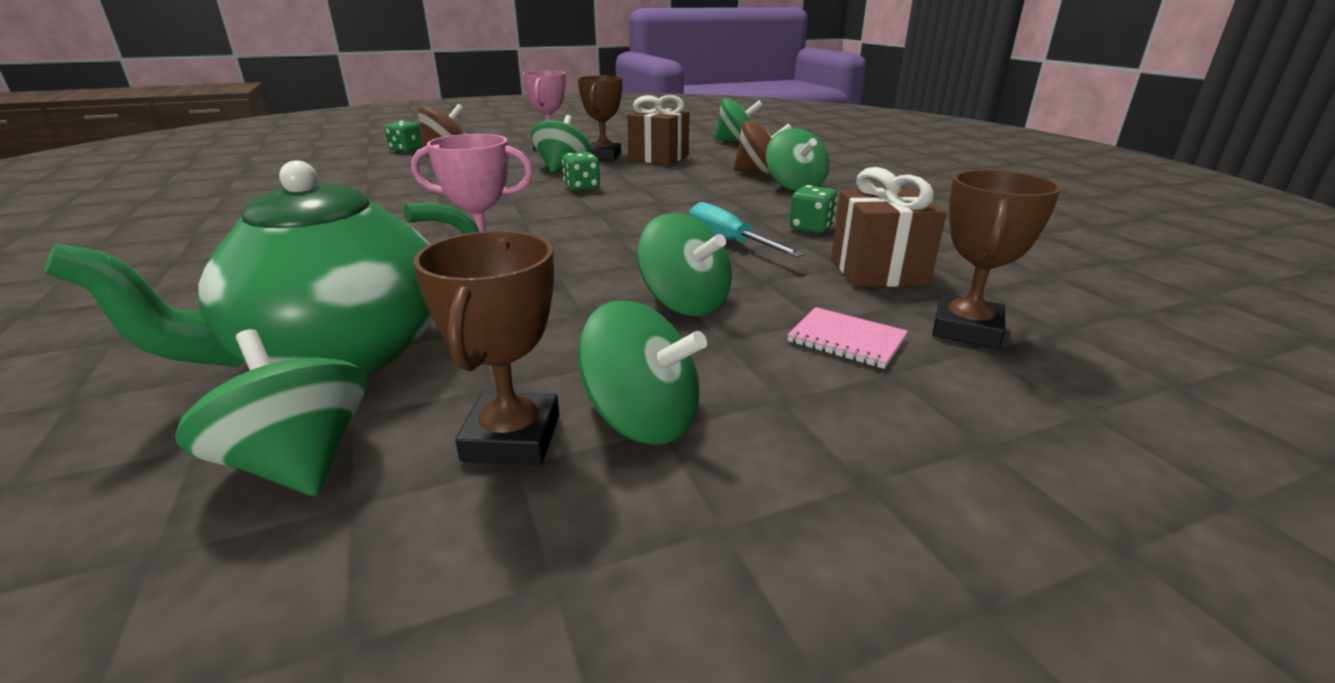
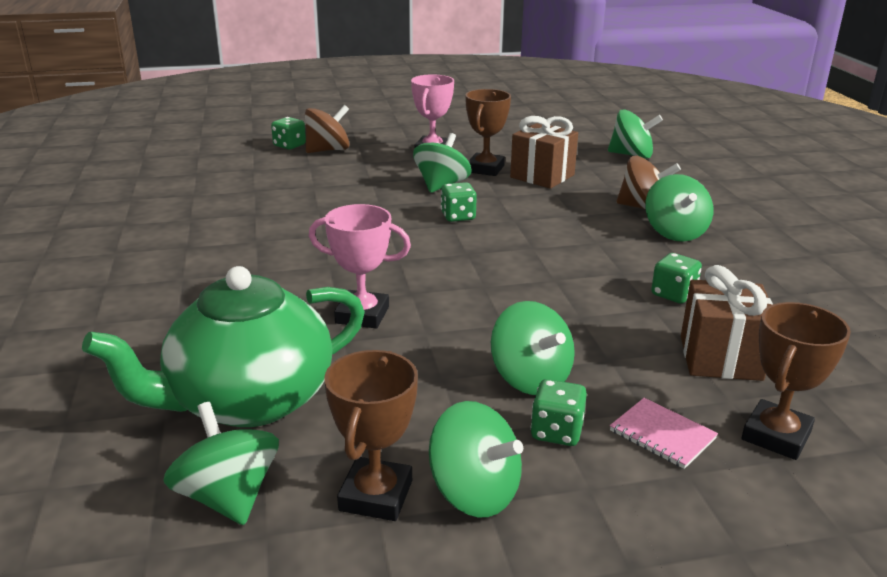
camera: 10 degrees right, 0 degrees up
(727, 348) = (556, 432): none -> green dice
(728, 242) = (587, 306): turquoise screwdriver -> none

